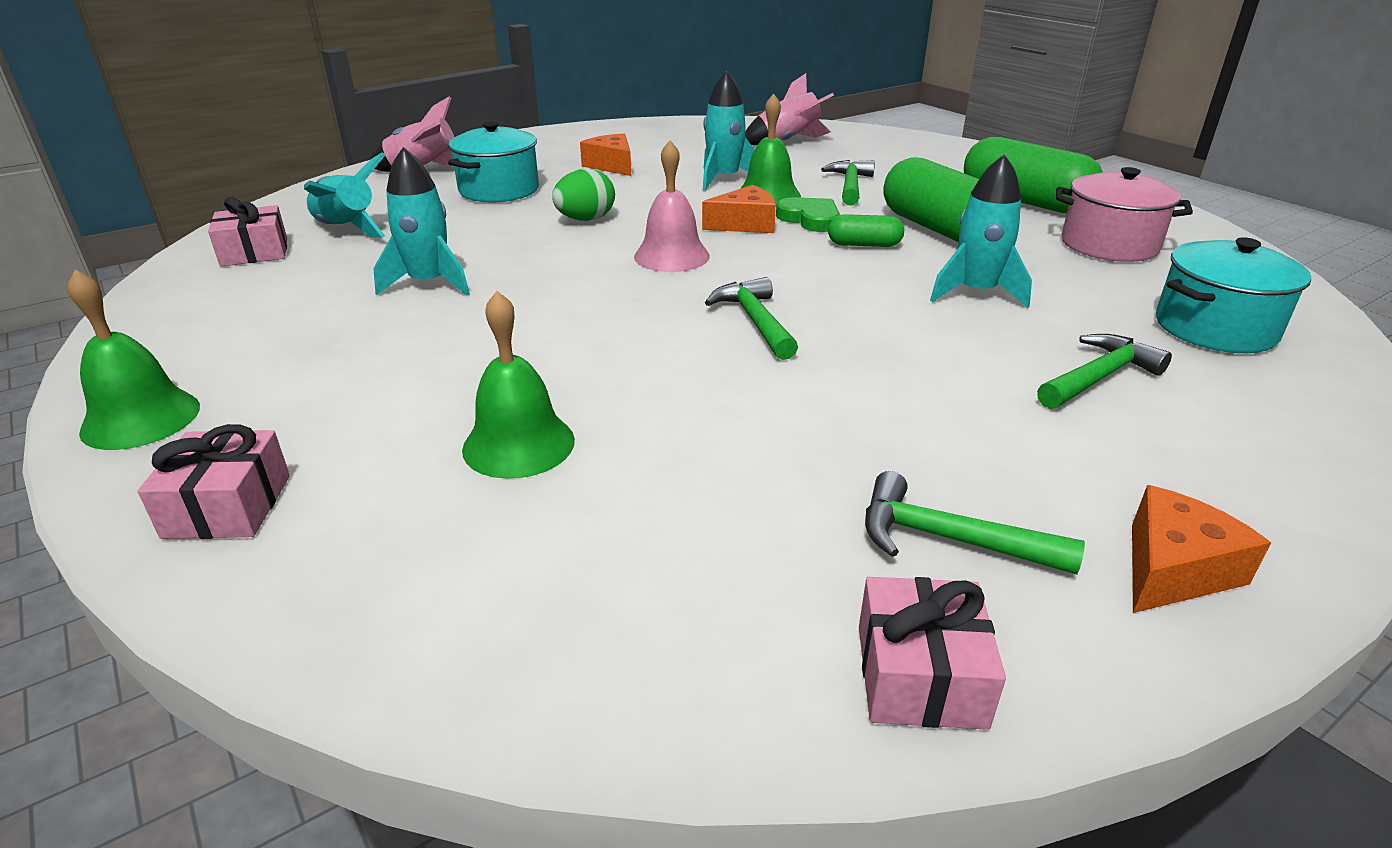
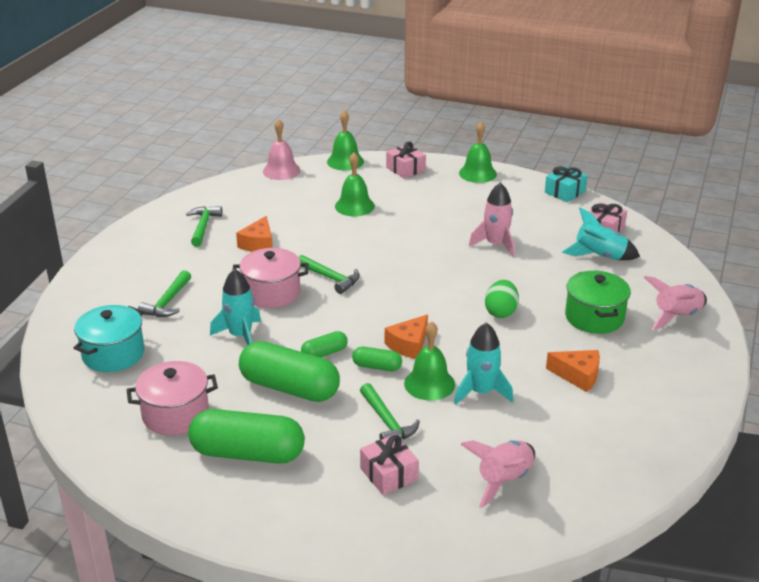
camera: 145 degrees right, 0 degrees up
(135, 318) = (565, 192): none -> turquoise gift
(298, 626) = (345, 161): none -> green bell
(429, 283) = (495, 244): turquoise rocket -> pink rocket
(499, 190) = (594, 317): turquoise pot -> green pot
(671, 256) = (415, 302): pink bell -> pink bell (281, 171)
(810, 219) = (377, 366): green heart -> green capsule
(880, 331) = (272, 293): none -> pink pot
(920, 675) = (197, 199): pink gift -> pink gift (389, 474)
(949, 539) = (203, 226): green hammer -> green hammer turned 75 degrees counterclockwise
(1173, 569) = (137, 240): orange cheese -> orange cheese (258, 244)

